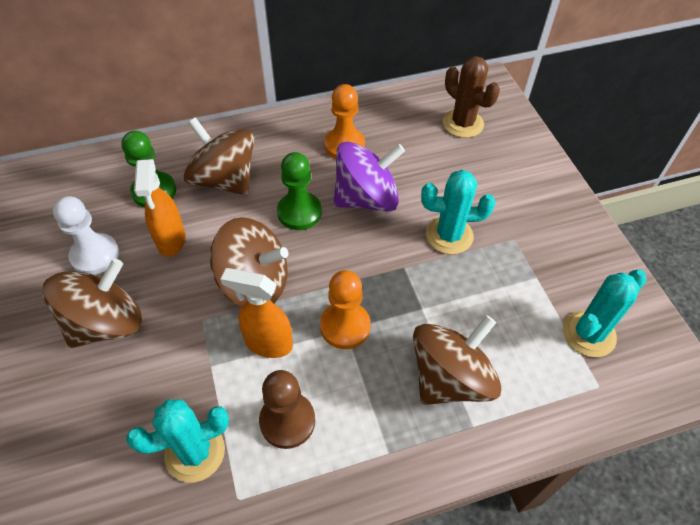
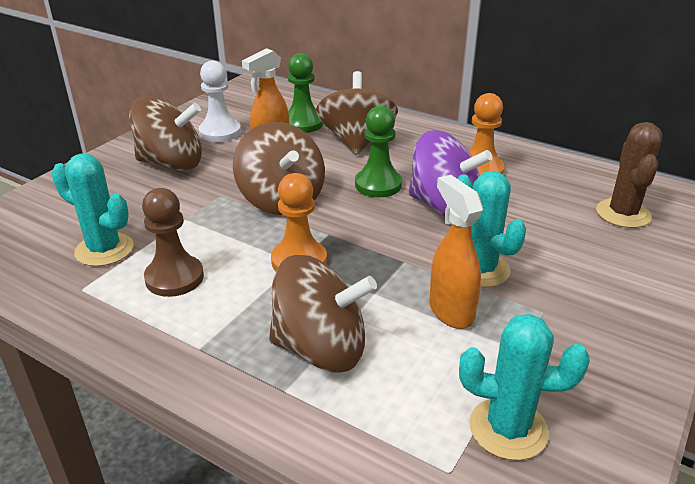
camera: 50 degrees right, 20 degrees down
(268, 343) = (235, 233): orange spray bottle -> orange spray bottle (450, 311)

